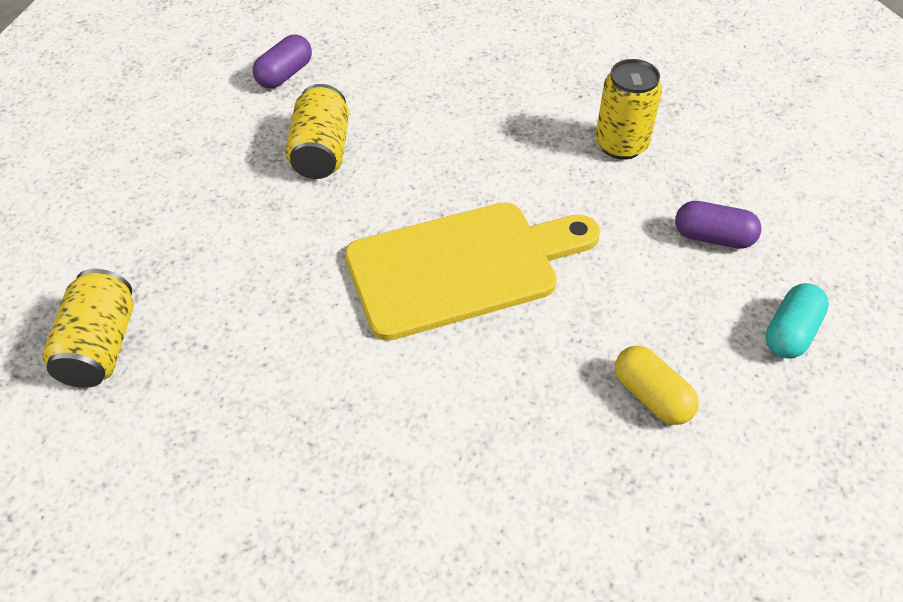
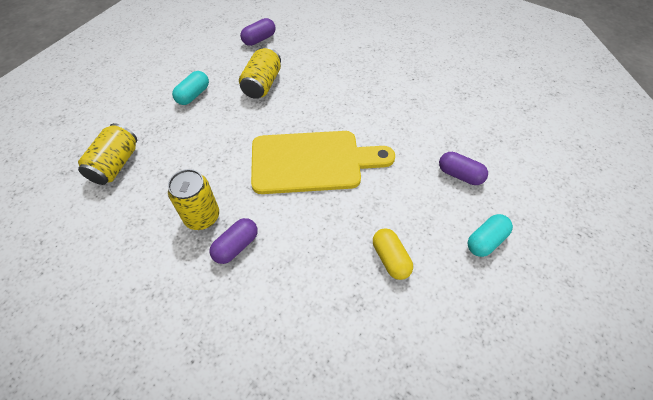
camera: 15 degrees right, 5 degrees up
(200, 194) = (193, 95): none -> turquoise capsule
(383, 437) = (236, 246): none -> purple capsule
(621, 145) = (426, 111): yellow can -> yellow can (202, 217)

